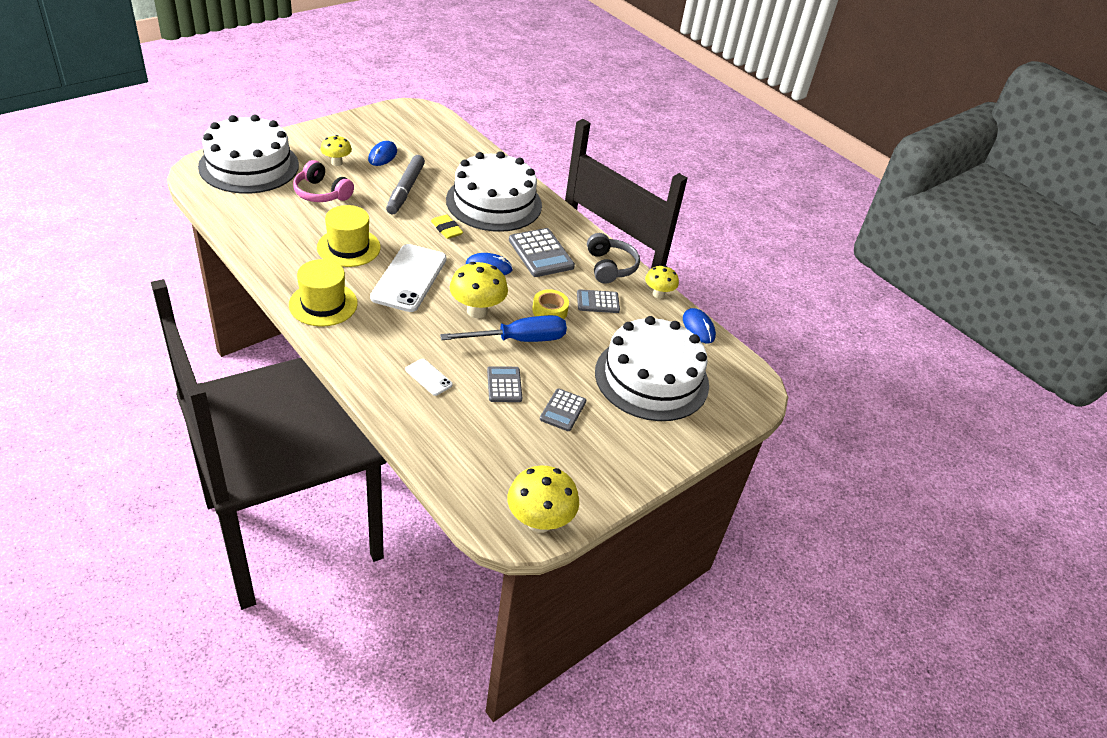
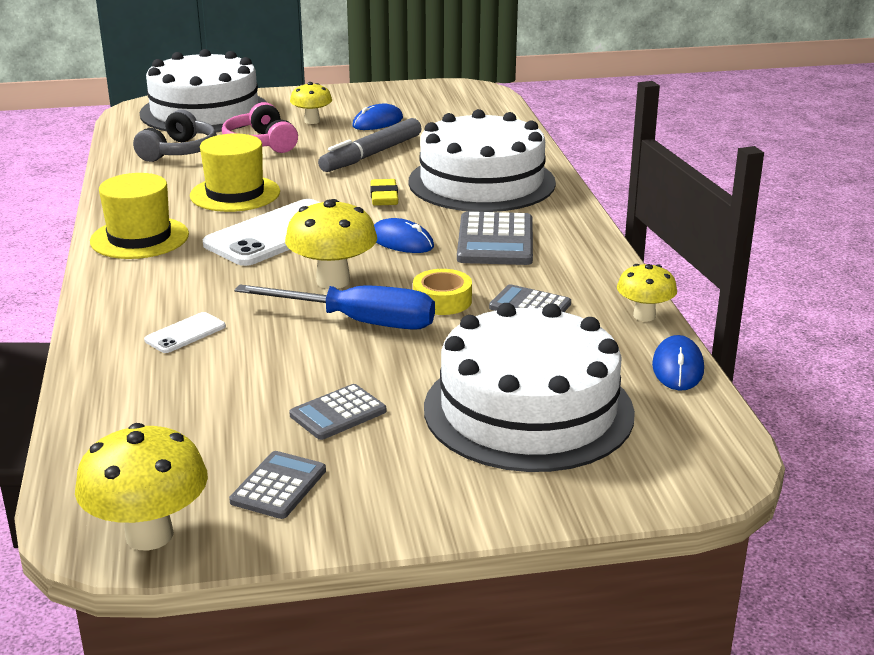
camera: 35 degrees right, 15 degrees down
(428, 377) = (185, 333): white phone -> white phone turned 60 degrees clockwise
(504, 385) = (281, 365): grey calculator -> grey calculator (278, 486)
(610, 267) = (591, 272): grey headphones -> grey headphones (179, 151)

